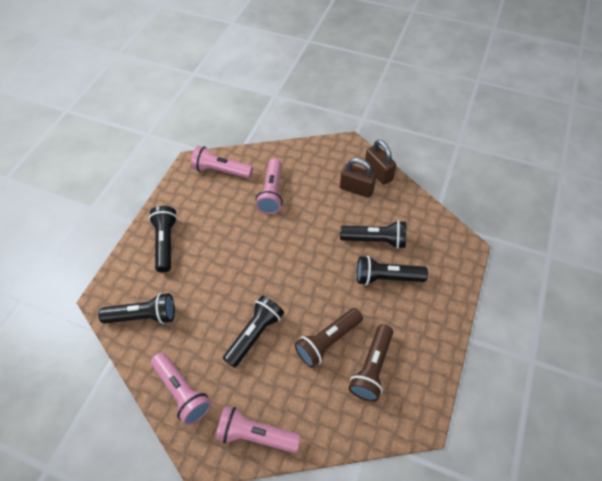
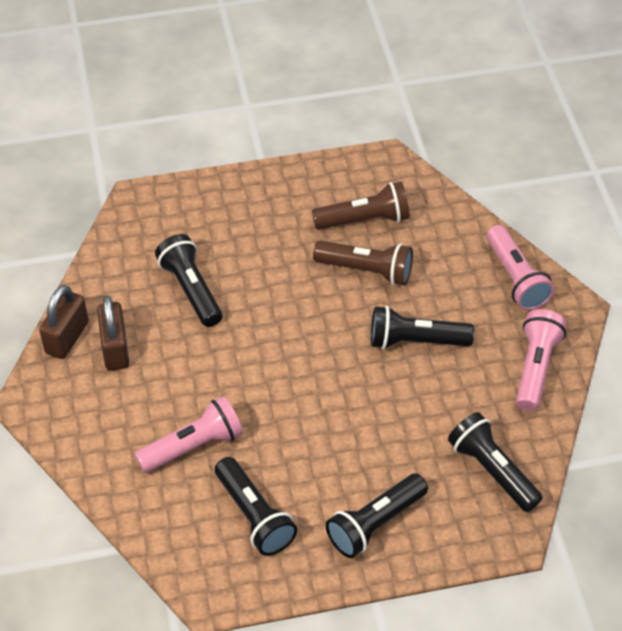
camera: 125 degrees left, 5 degrees down
(221, 171) = (197, 541): pink flashlight -> none
(386, 277) = (240, 255): black flashlight -> black flashlight (254, 516)

